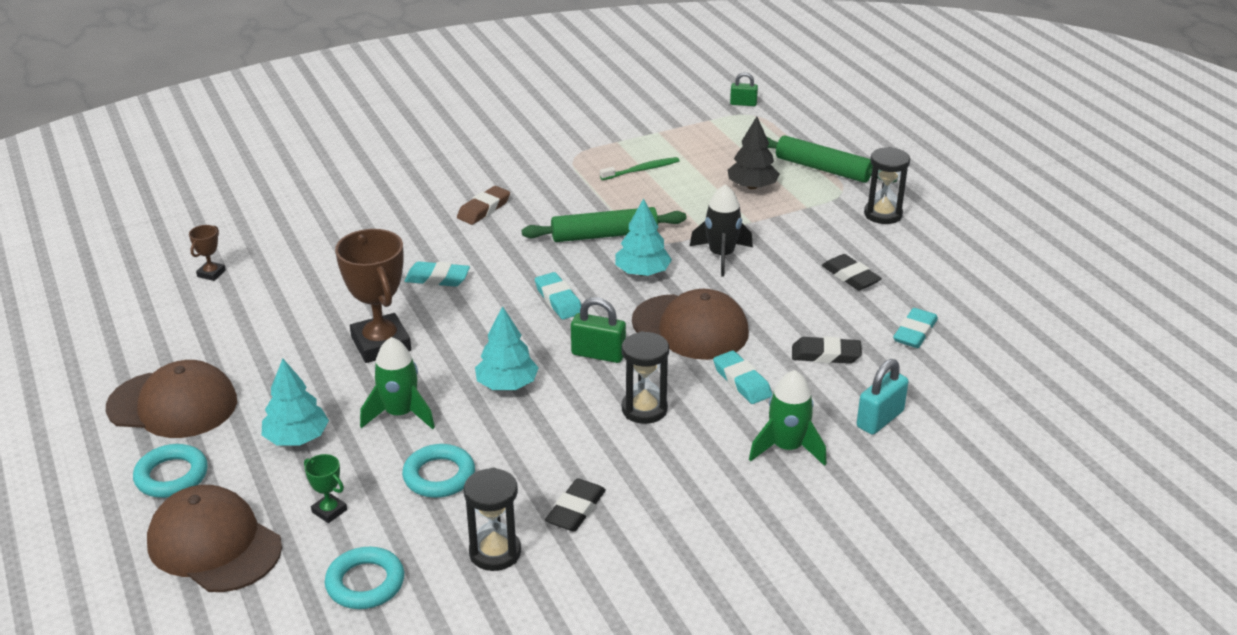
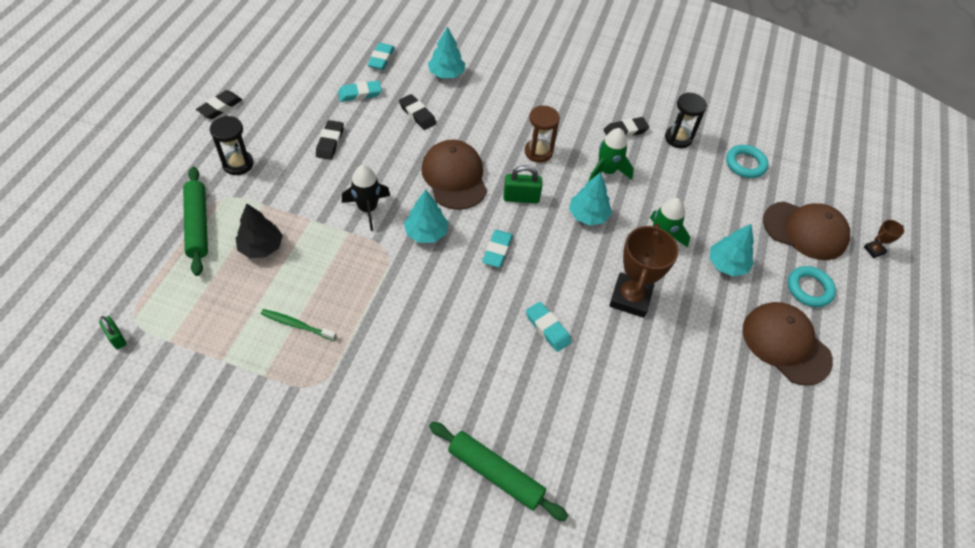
camera: 140 degrees left, 20 degrees up
(211, 273) = (696, 467): brown trophy -> brown trophy (874, 250)
(214, 544) = (805, 230): brown cap -> brown cap turned 60 degrees counterclockwise
(329, 511) = (738, 209): green trophy -> none
(439, 476) = (671, 190): turquoise ring -> none
(484, 209) = (447, 376): brown eraser -> none
(598, 354) = (521, 198): green padlock -> green padlock turned 60 degrees counterclockwise
(604, 235) = (405, 281): green rolling pin -> green rolling pin (495, 474)
(644, 409) = (538, 152): black hourglass -> brown hourglass
(742, 382) = (475, 131): turquoise eraser -> turquoise eraser (381, 59)
(787, 448) = (503, 91): green rocket -> green rocket (607, 171)
(880, 419) = (446, 74): turquoise padlock -> turquoise tree
(993, 236) = (220, 107): none -> black eraser

